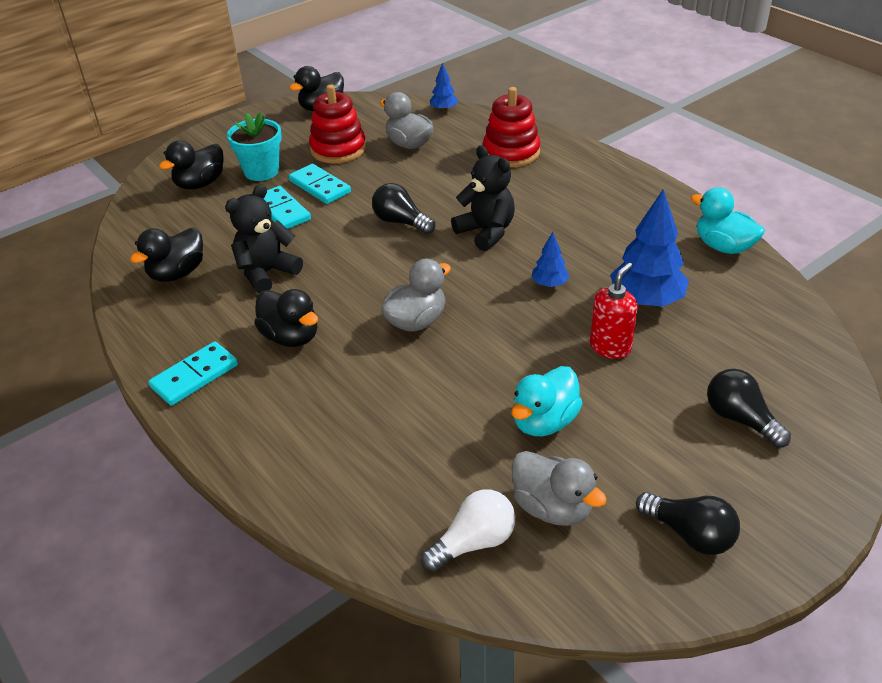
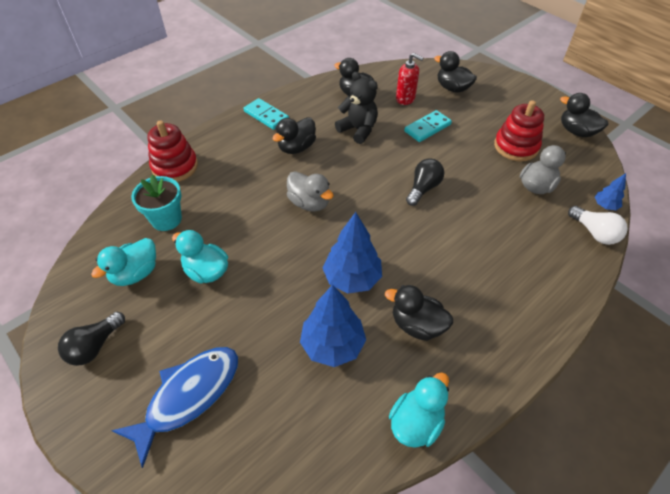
camera: 85 degrees right, 10 degrees up
(261, 171) = (474, 112): turquoise flower pot -> turquoise flower pot (166, 219)
(320, 186) = (461, 142): turquoise domino -> none
(474, 542) = (121, 237): white light bulb -> white light bulb (594, 233)
(486, 232) = (416, 238): black teddy bear -> none
(511, 152) = (544, 255): red stacking toy -> red stacking toy (175, 167)
(549, 284) = (352, 278): blue tree -> blue tree, size x1.98
(552, 507) = (135, 273): grey duck -> turquoise duck
(610, 239) = (417, 325): none -> black duck
(610, 347) = (276, 314): red soap dispenser -> red soap dispenser (405, 99)
(740, 419) = (188, 396): black light bulb -> blue fish

